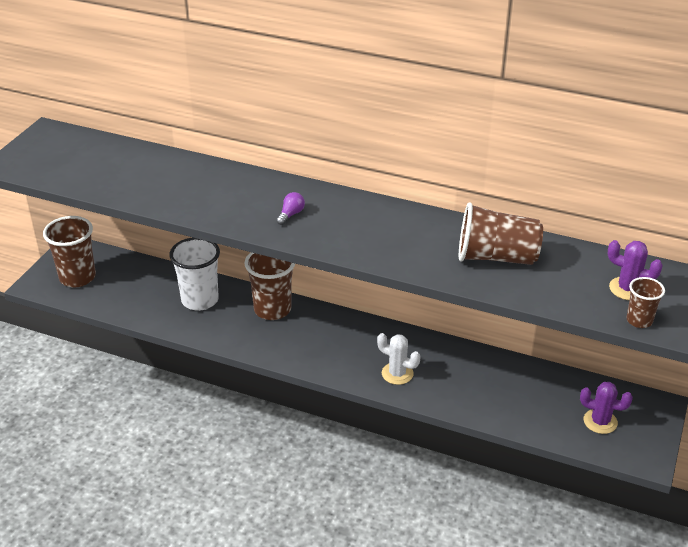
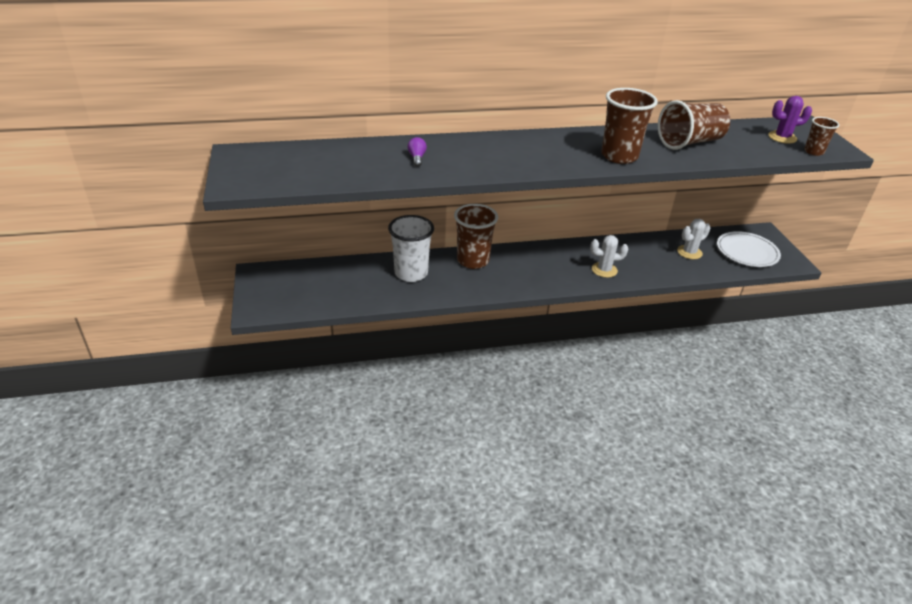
camera: 35 degrees left, 0 degrees up
(77, 277) = (288, 292): brown cup -> brown cup (619, 156)
(291, 214) = (524, 155): purple light bulb -> purple light bulb (417, 158)
(524, 393) = (689, 252): none -> white cactus
(600, 421) = (747, 252): purple cactus -> white plate

